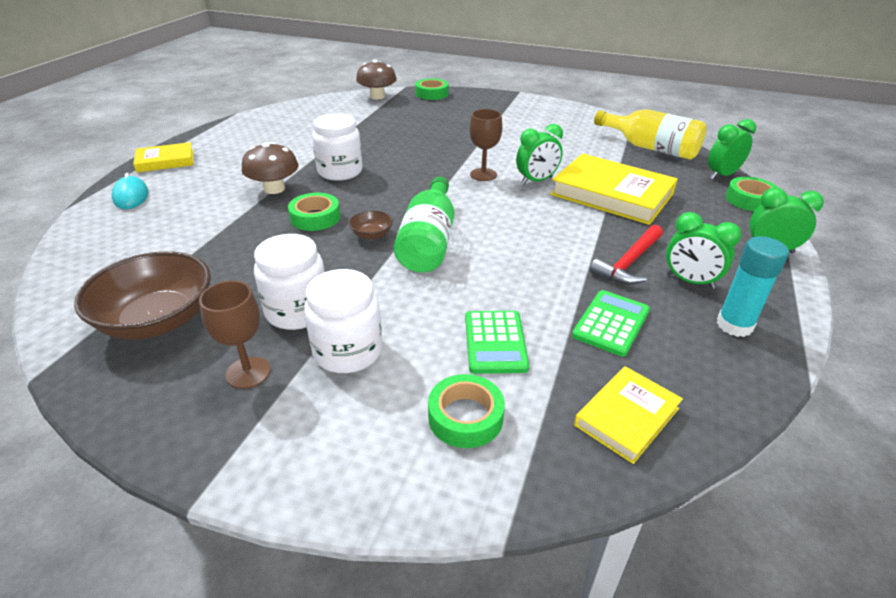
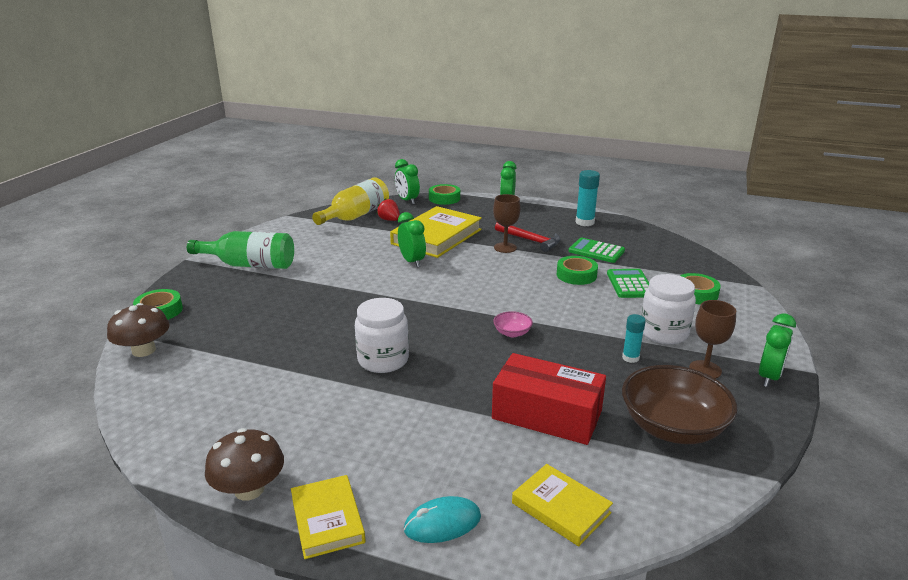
camera: 90 degrees left, 10 degrees down
(222, 245) = (547, 415): none -> red box
(274, 189) = (423, 400): brown mushroom -> brown mushroom (249, 489)
(297, 311) = (630, 358): white jar -> turquoise glue stick
(315, 217) = (485, 365): green tape -> green tape (576, 275)
(372, 234) = (512, 333): brown bowl -> pink bowl
(428, 241) = (518, 307): green bottle -> green bottle (250, 265)
(483, 174) = (398, 283): brown goblet -> brown goblet (505, 247)
(495, 342) = (629, 284): green calculator -> green calculator turned 90 degrees counterclockwise
(626, 417) = (669, 254): yellow book -> yellow book (561, 508)
(649, 166) = (389, 220): none -> red strawberry
(690, 281) = (546, 227): green clock -> green clock (769, 377)

